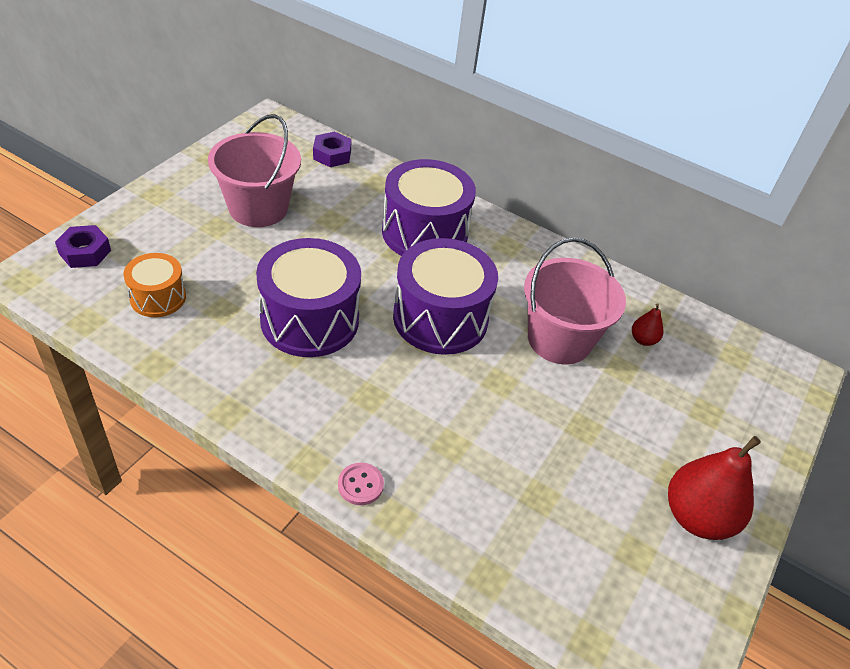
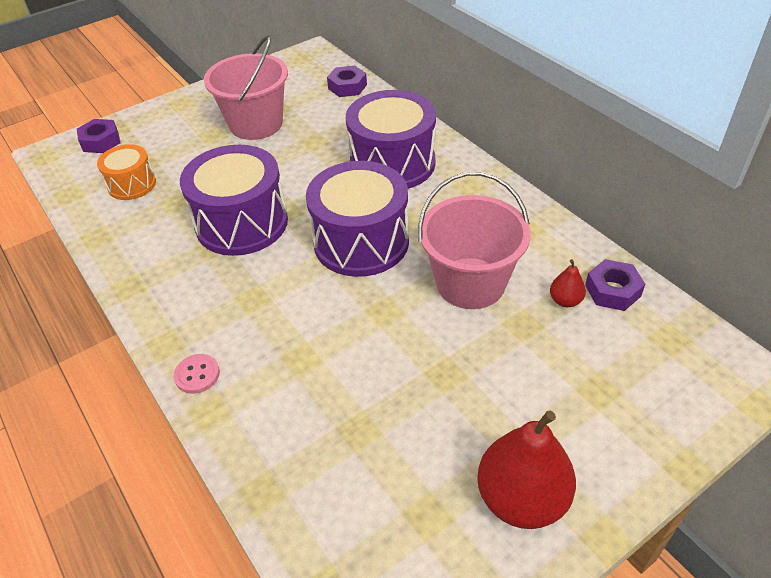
camera: 30 degrees right, 0 degrees up
(674, 323) = (612, 290): none -> purple nut

